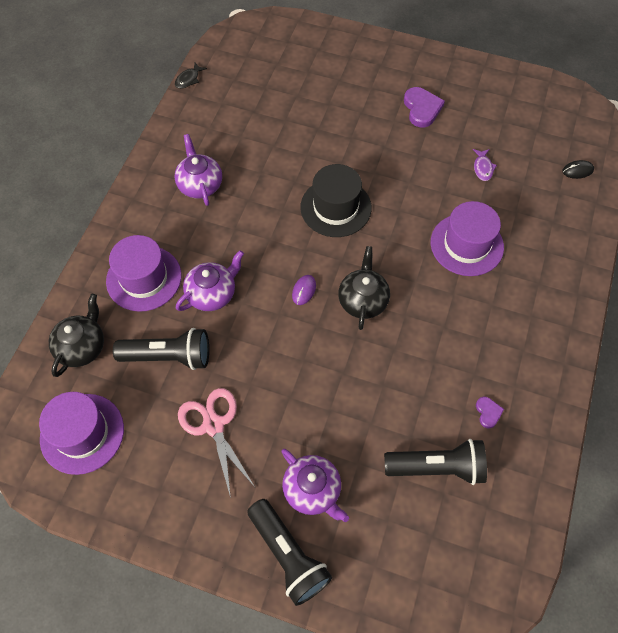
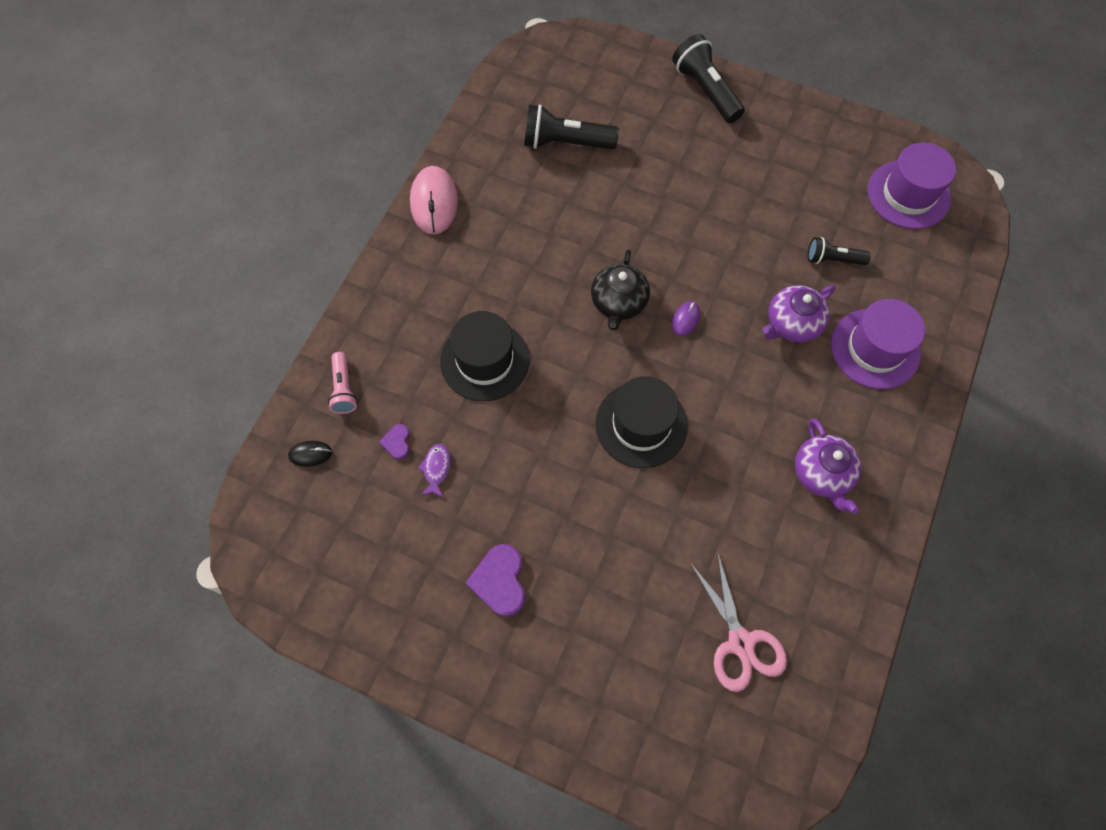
camera: 175 degrees left, 5 degrees up
(82, 347) = (929, 276): black teapot -> none
(168, 356) = (833, 259): black flashlight -> black flashlight, size x0.60
(188, 79) = (861, 675): black fish -> none
(213, 425) = (779, 192): pink scissors -> pink scissors (740, 642)
(313, 490) = (682, 133): purple teapot -> none
(466, 244) = (485, 360): purple hat -> black hat
(488, 412) = (506, 183): purple heart -> purple heart (397, 442)
(552, 385) = (434, 202): none -> pink mouse
(571, 215) = (344, 389): none -> pink flashlight

